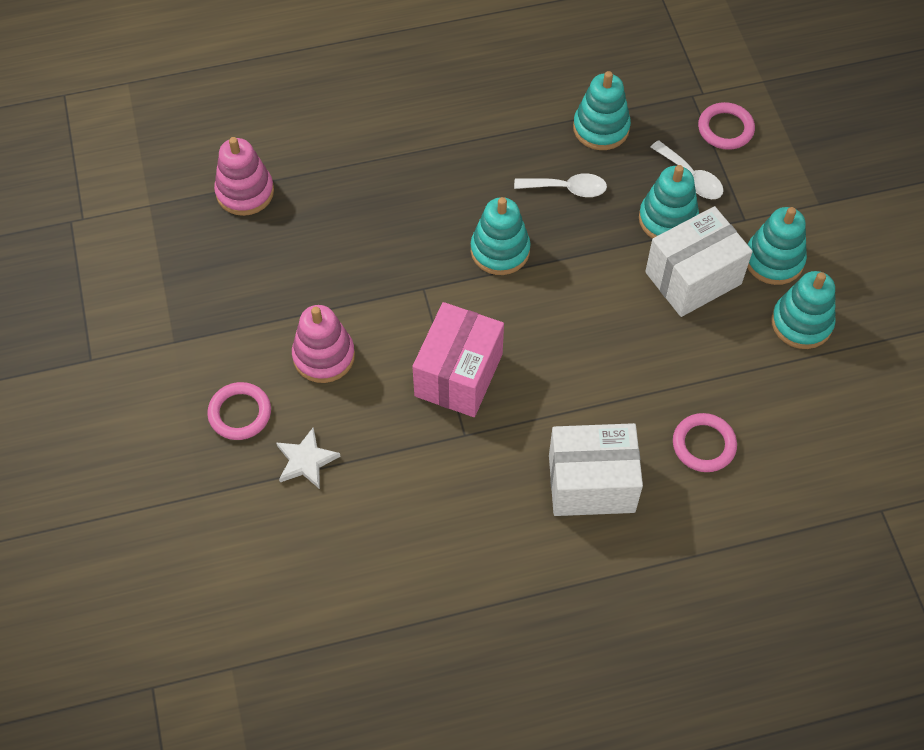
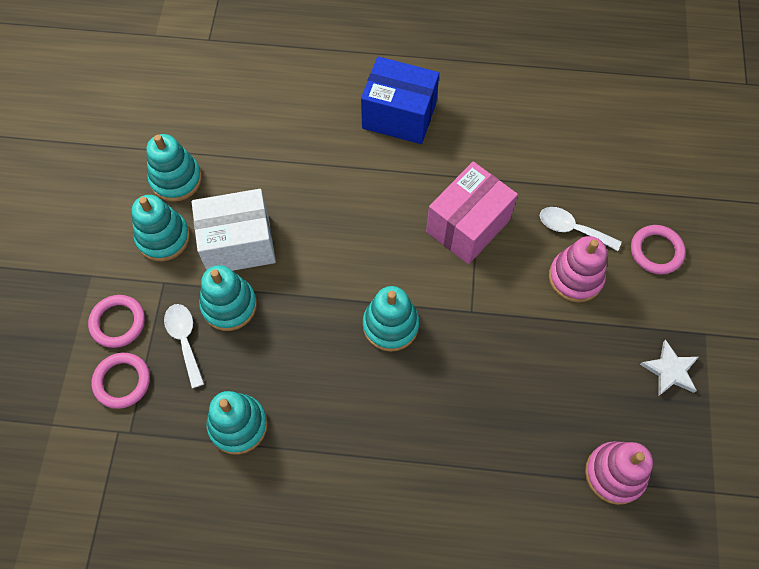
camera: 160 degrees left, 5 degrees up
(306, 460) = (609, 197): white star -> white star (670, 370)
(567, 189) = (302, 368): white spoon -> white spoon (572, 229)
(591, 483) = (399, 116): white box -> blue box
(703, 445) = (304, 116): pink ring -> pink ring (118, 322)

